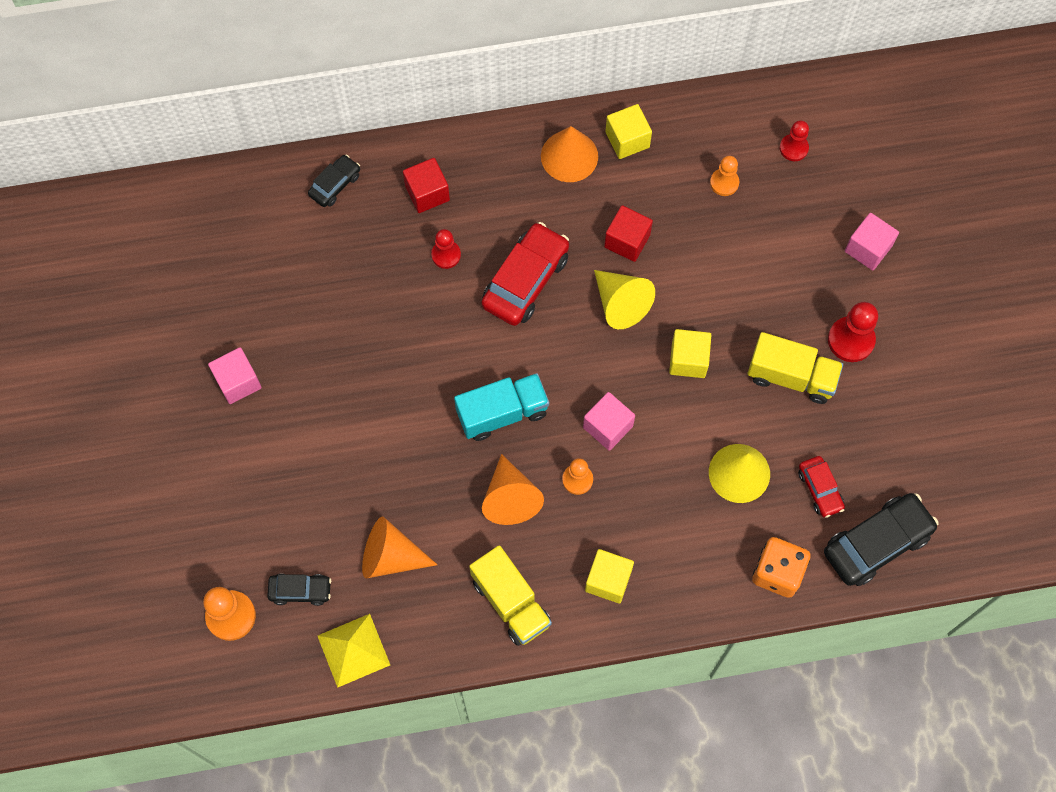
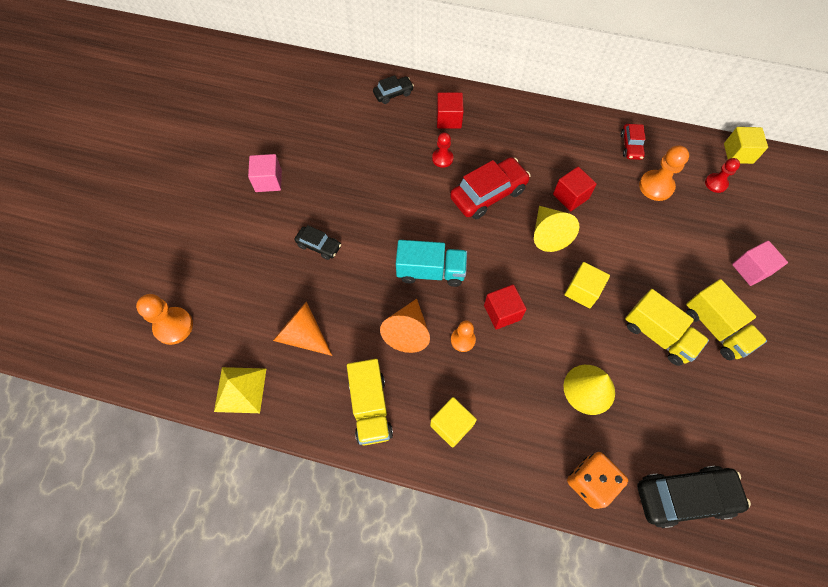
camera: 25 degrees right, 5 degrees down
(300, 591) = (229, 330): black car -> black car (319, 246)
(569, 156) = (553, 132): orange cone -> none
(608, 427) = (502, 312): pink cube -> red cube
(627, 140) = (597, 136): yellow cube -> yellow cube (738, 153)
(724, 183) = (656, 186): orange pawn -> orange pawn, size x1.56
(820, 489) = (650, 430): red car -> red car (631, 146)
(851, 340) = (715, 328): red pawn -> yellow truck

